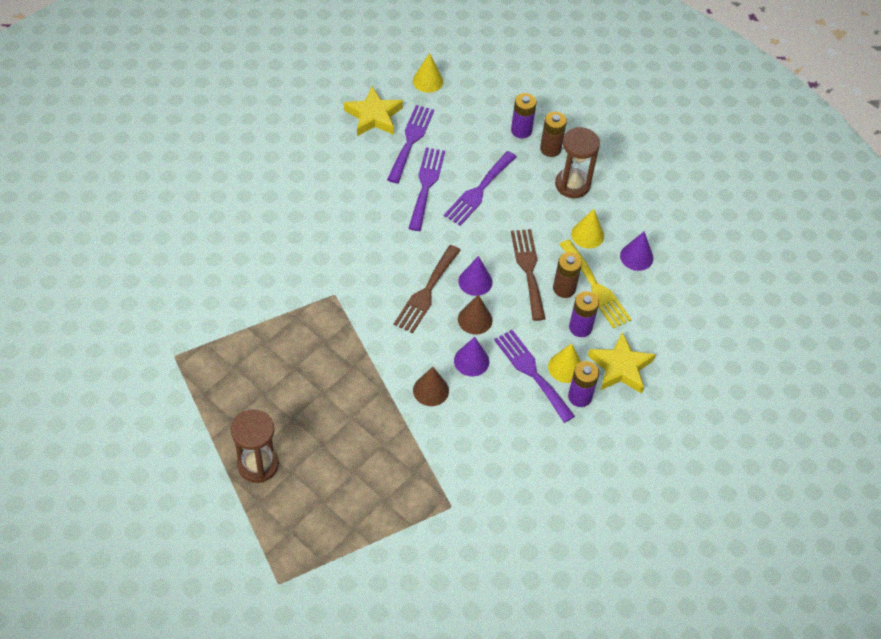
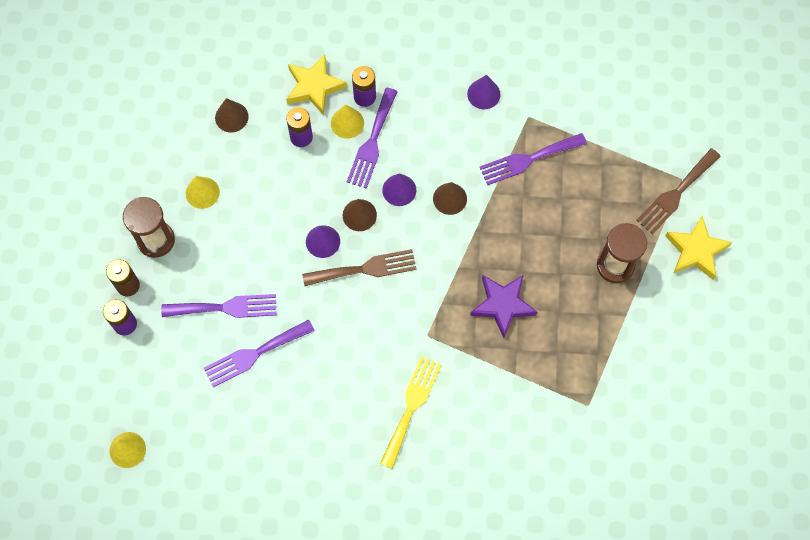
camera: 125 degrees left, 15 degrees up
(307, 359) = (502, 305): none -> purple star
(374, 116) = (211, 461): yellow star -> yellow star (696, 250)
(411, 140) = (214, 406): purple fork -> purple fork (528, 159)
(528, 270) = (277, 211): brown fork -> brown fork (676, 194)
(564, 288) = (273, 173): brown battery -> none
(595, 287) = (252, 151): yellow fork -> yellow fork (411, 407)
(636, 257) = (195, 142): purple cone -> purple cone (483, 94)
(640, 294) = (231, 117): none -> brown cone

